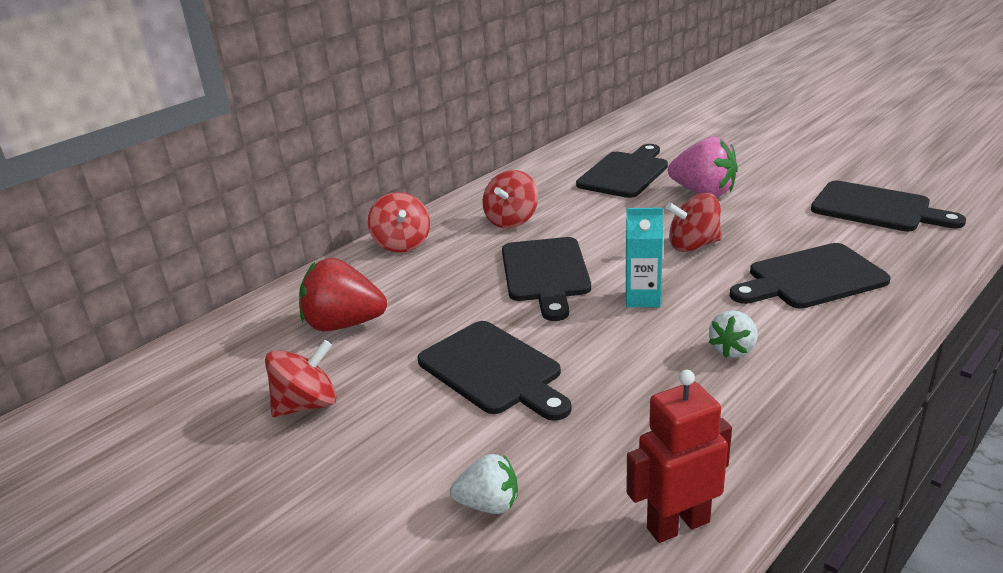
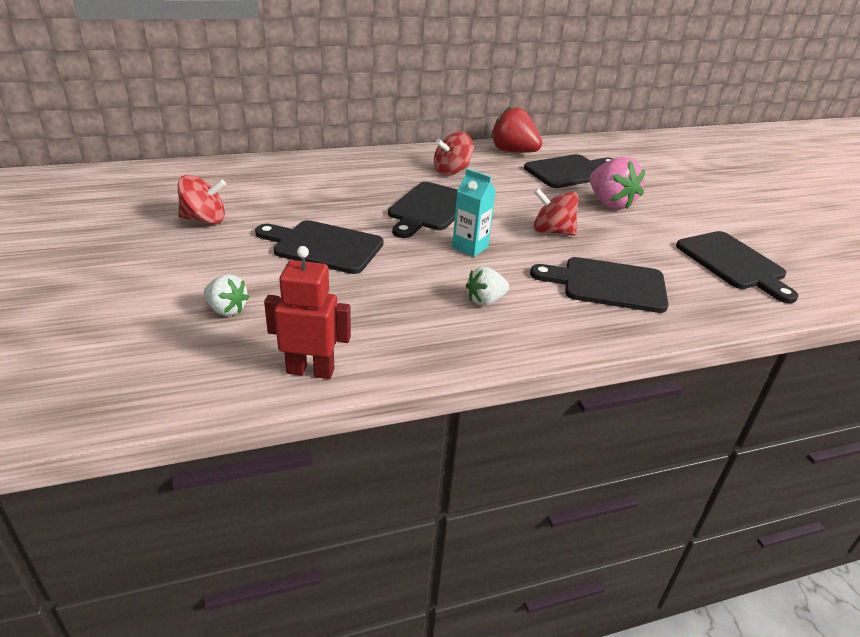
camera: 25 degrees right, 5 degrees up
(344, 324) = (276, 188): red strawberry -> red strawberry (513, 152)
(402, 244) = (367, 159): red spinning top -> none
(494, 370) = (323, 246): black cutting board -> black cutting board turned 120 degrees clockwise

